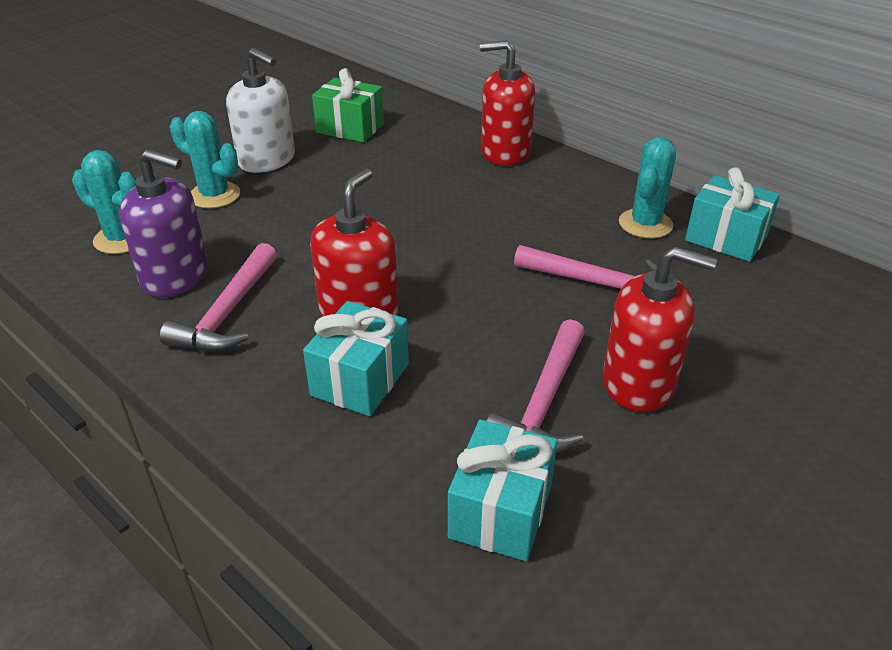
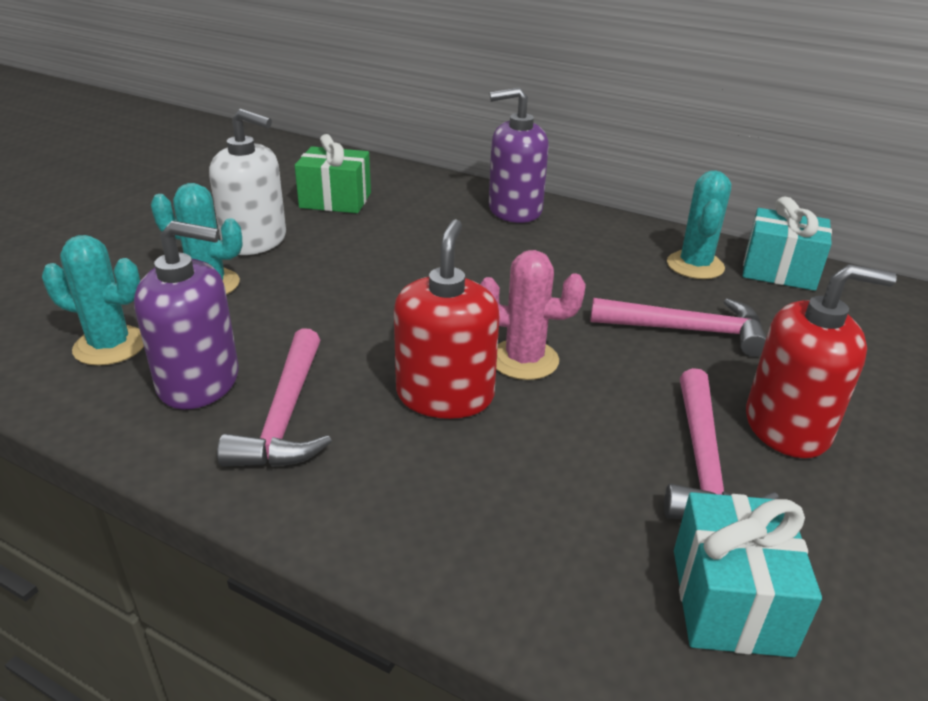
camera: 15 degrees left, 5 degrees down
(360, 379) = (485, 471): turquoise gift -> none
(440, 292) = (524, 360): none -> pink cactus
(505, 152) = (515, 210): red soap dispenser -> purple soap dispenser

